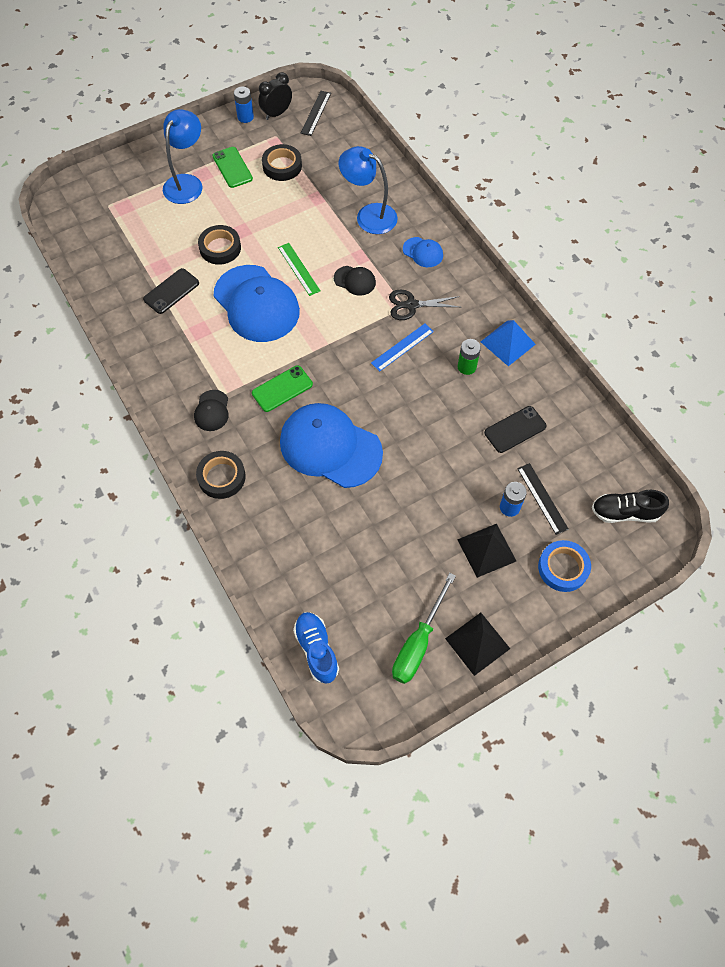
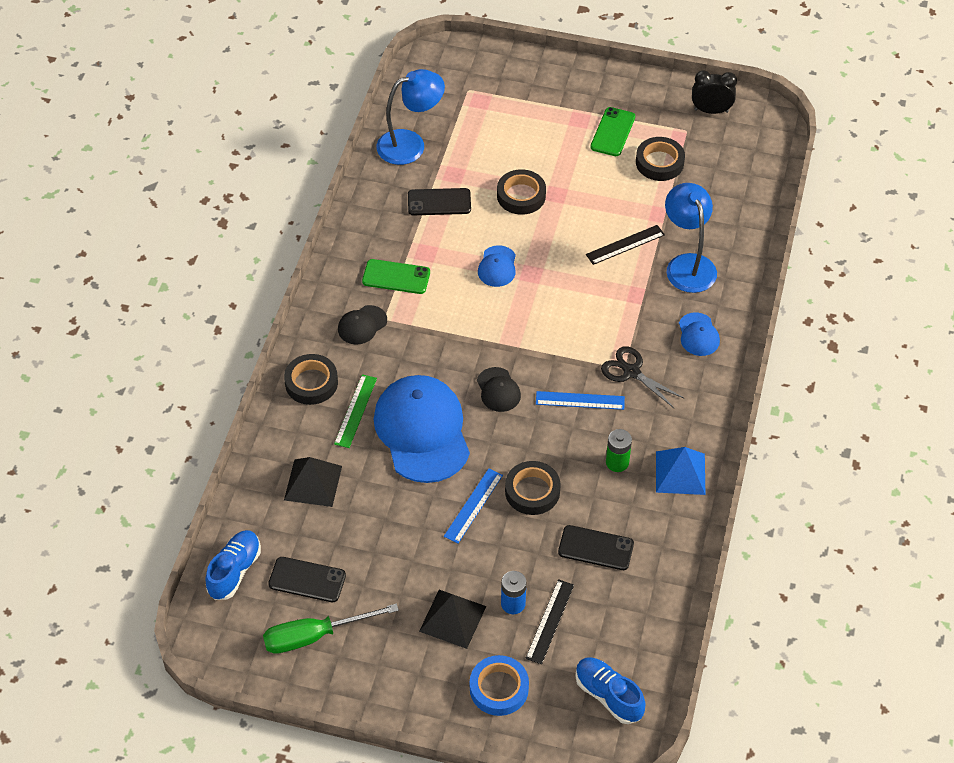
camera: 45 degrees right, 10 degrees down
(187, 183) = (557, 117): blue lamp -> blue lamp (410, 144)
(245, 117) = (677, 94): blue battery -> none
(256, 304) = (497, 266): blue cap -> blue cap, size x0.45
(282, 389) = (437, 353): green phone -> green phone (396, 277)
(299, 269) = (568, 264): green ruler -> green ruler (355, 411)
(315, 113) = (749, 135): black ruler -> black ruler (625, 244)
(355, 280) = (605, 312): black cap -> black cap (498, 390)
(370, 610) = (307, 580): none -> black phone
(416, 467) = (473, 505): none -> blue ruler
(440, 427) = (532, 491): none -> black tape
(477, 643) = (359, 678): black pyramid -> black pyramid (313, 483)
(625, 512) = (608, 695): black shoe -> blue shoe

